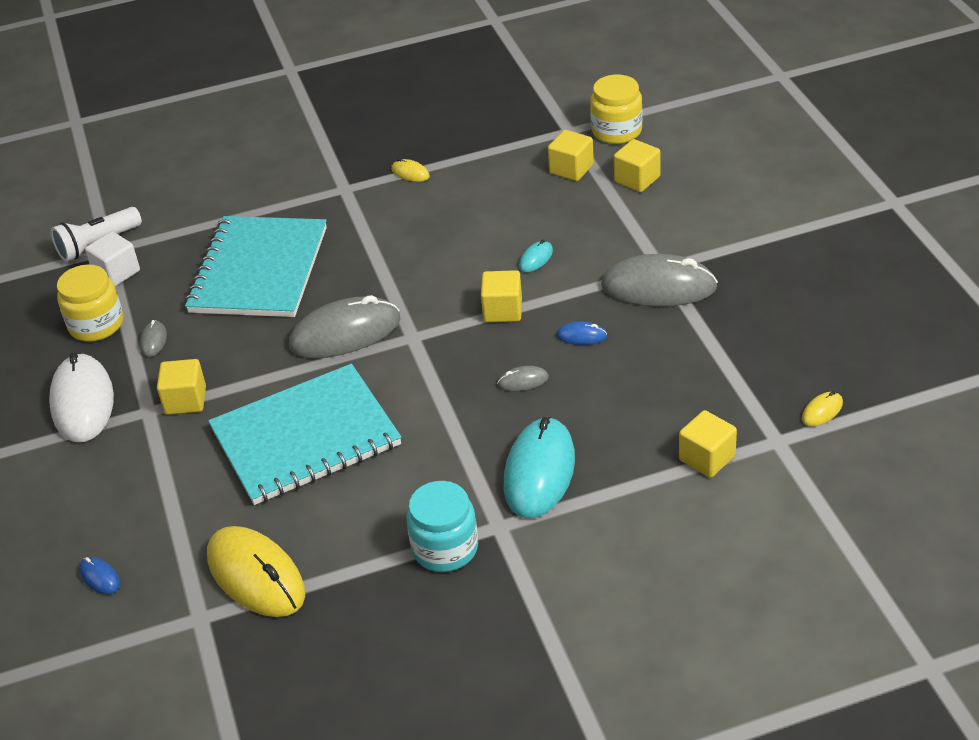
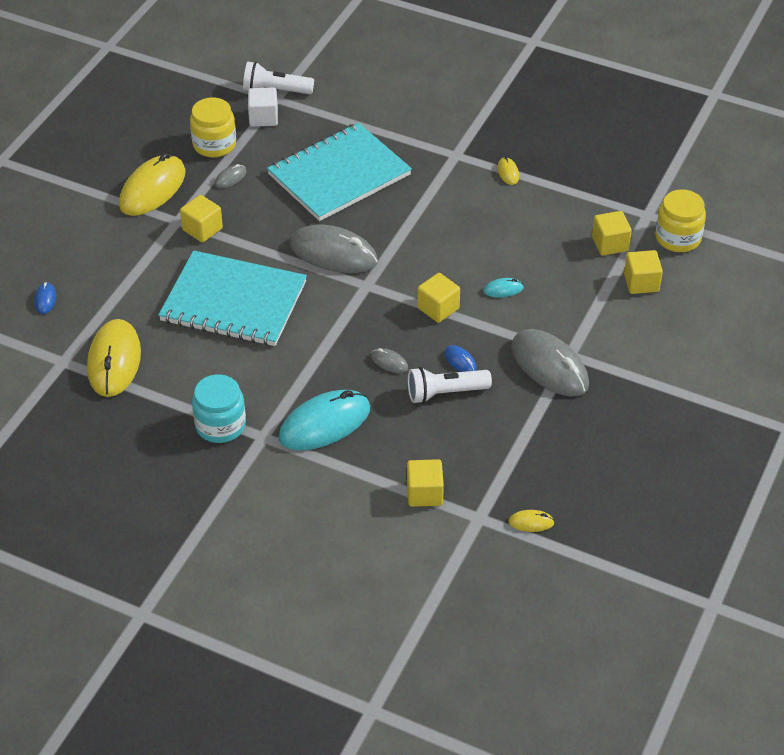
camera: 40 degrees right, 5 degrees up
(83, 402) = (152, 189): white mouse -> yellow mouse
(606, 369) = (445, 393): none -> white flashlight

